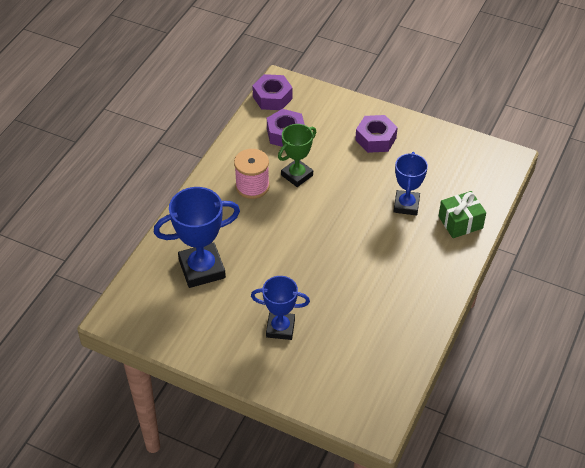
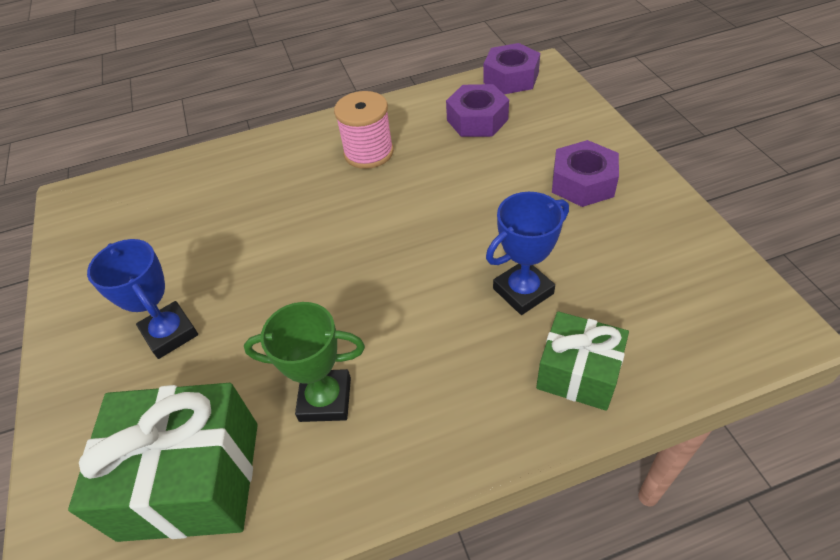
camera: 50 degrees right, 0 degrees up
(202, 269) = (203, 205): blue trophy -> none
(297, 175) = (431, 169): green trophy -> green trophy (325, 399)
(370, 361) = (191, 479): none -> green gift

